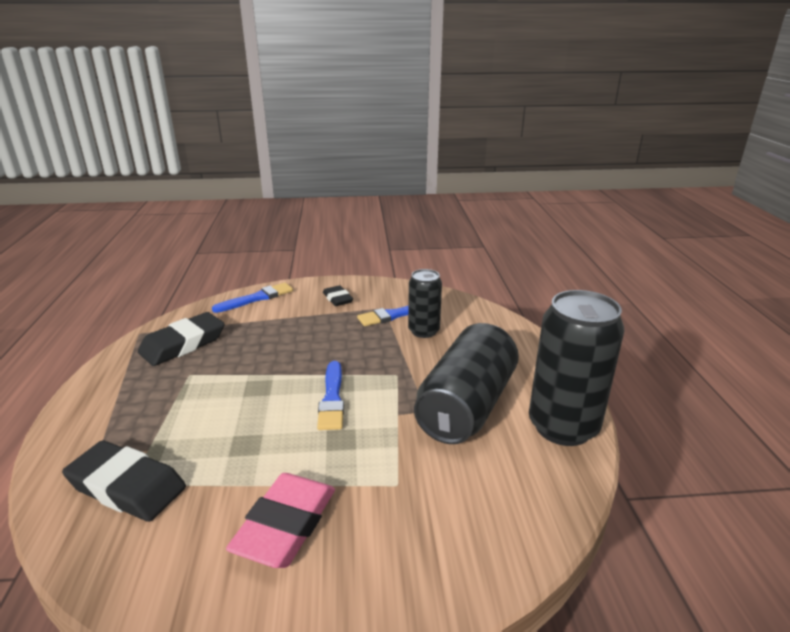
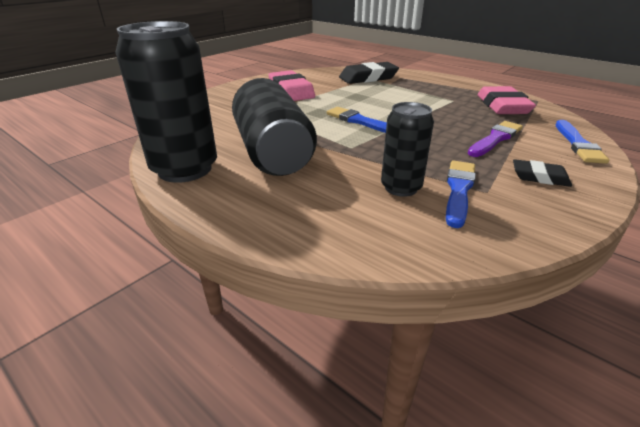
camera: 135 degrees right, 5 degrees up
(183, 344) = (502, 106): black eraser -> pink eraser
(286, 325) = (495, 139): none -> purple brush

